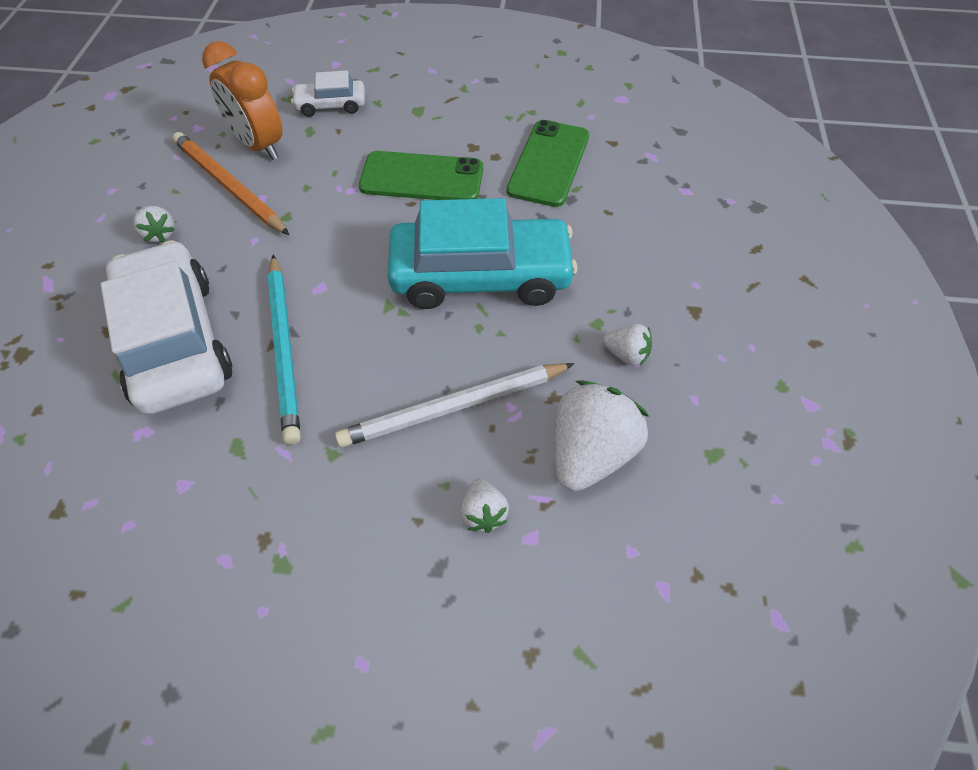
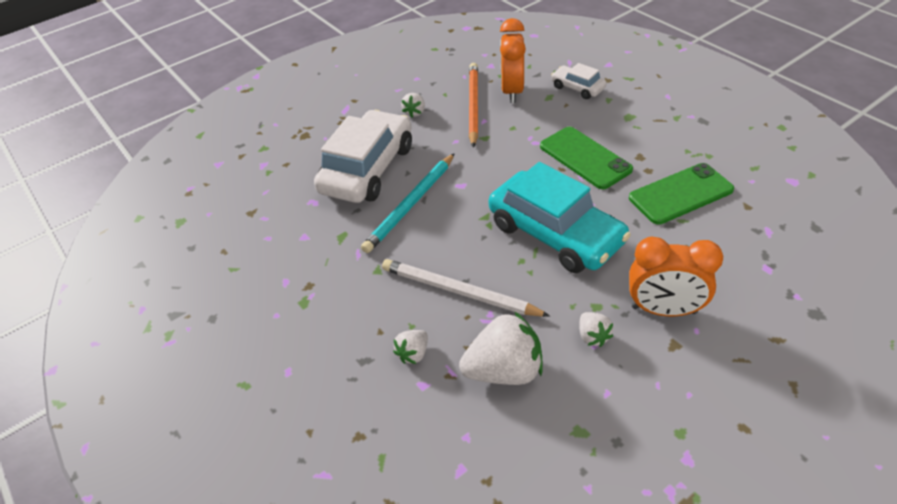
camera: 50 degrees right, 10 degrees down
(653, 284) = (664, 310): none -> orange clock

